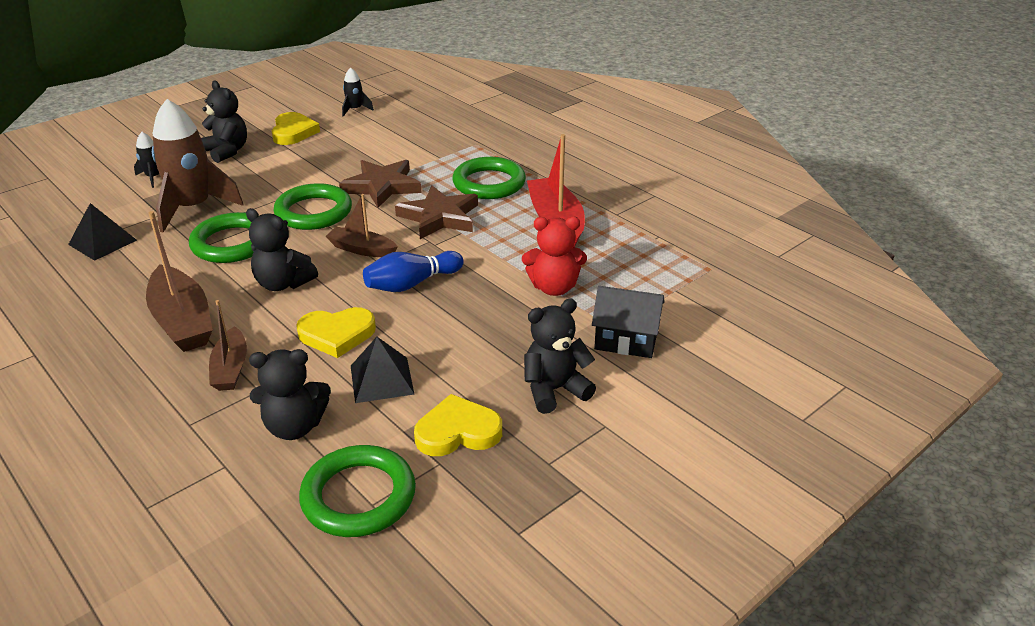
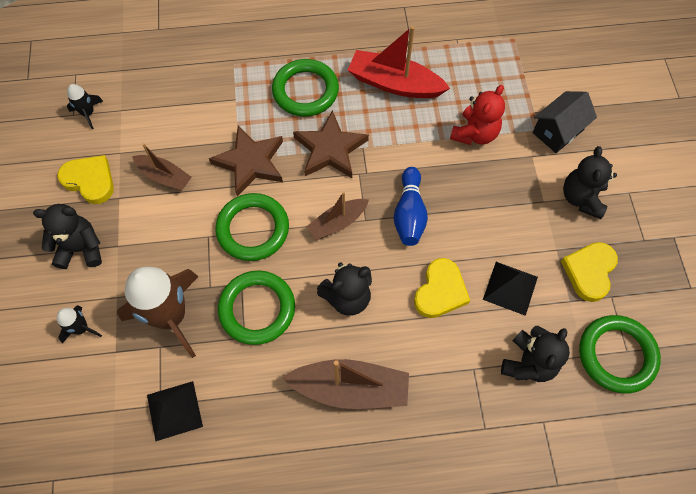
camera: 55 degrees left, 30 degrees up
(230, 368) = (436, 377): brown boat -> brown boat (164, 177)

